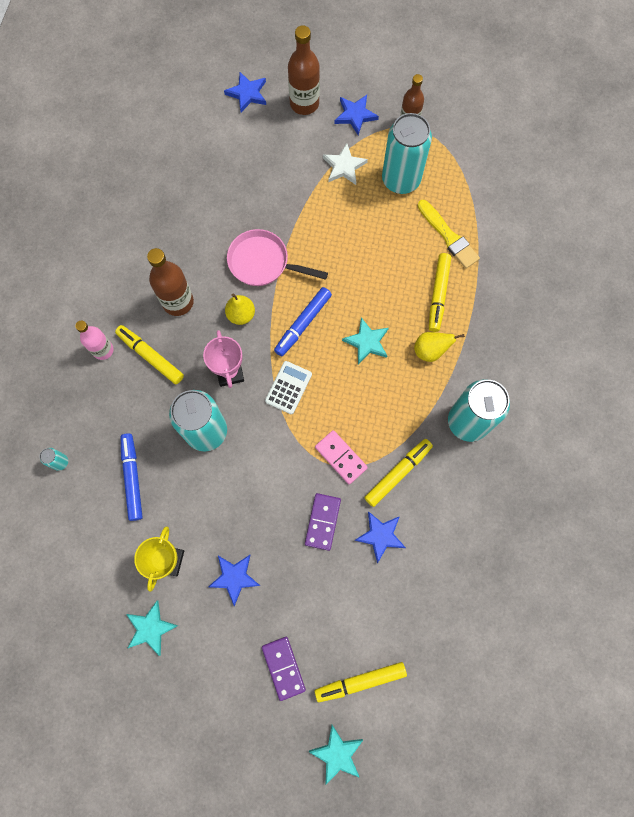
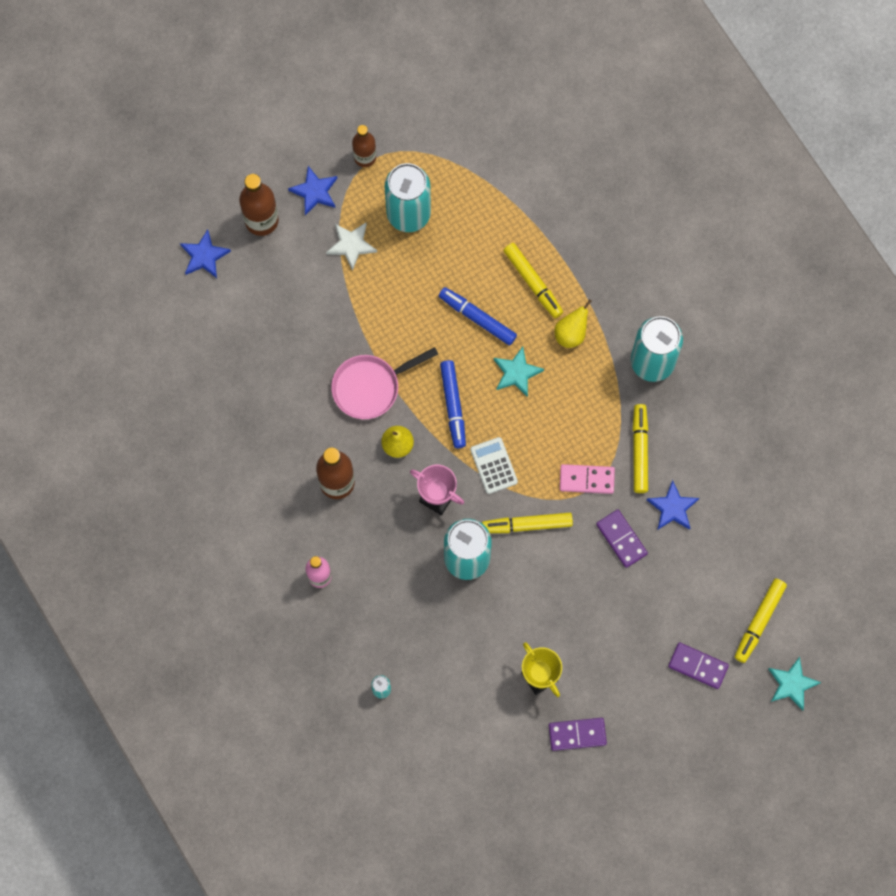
camera: 45 degrees left, 0 degrees up
(132, 478) = (449, 646): blue marker -> blue marker (477, 318)
(150, 356) = (362, 545): yellow marker -> yellow marker (527, 525)
(150, 628) = (577, 734): turquoise star -> purple domino
(234, 577) = (599, 641): blue star -> none
(448, 236) = (494, 227): yellow brush -> none

